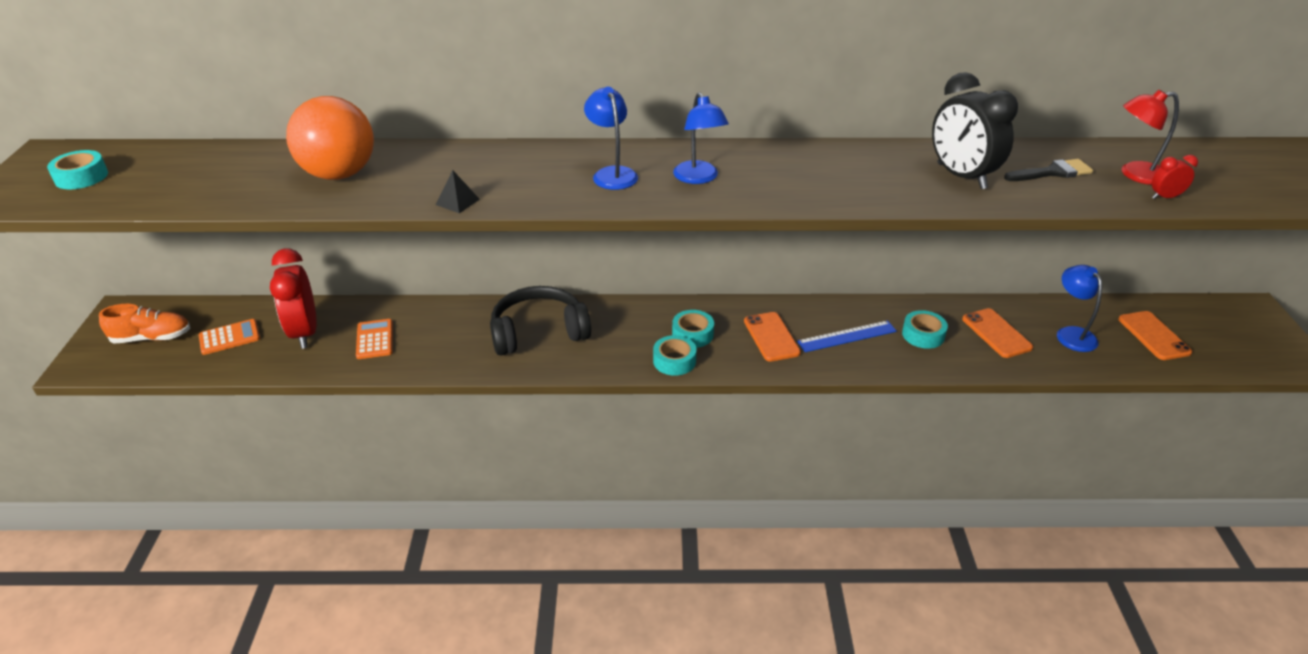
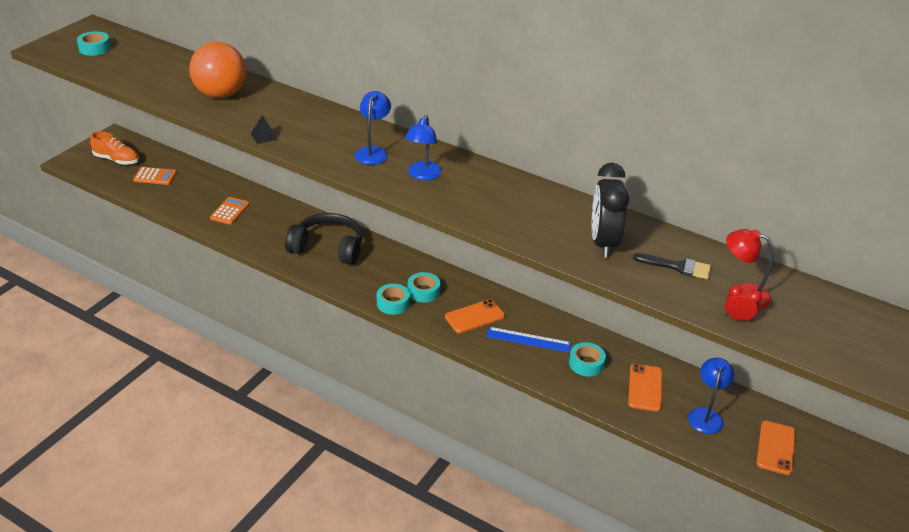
camera: 30 degrees right, 0 degrees up
(305, 333) = (196, 190): red clock -> none
(771, 337) = (474, 316): orange phone -> orange phone turned 45 degrees clockwise

